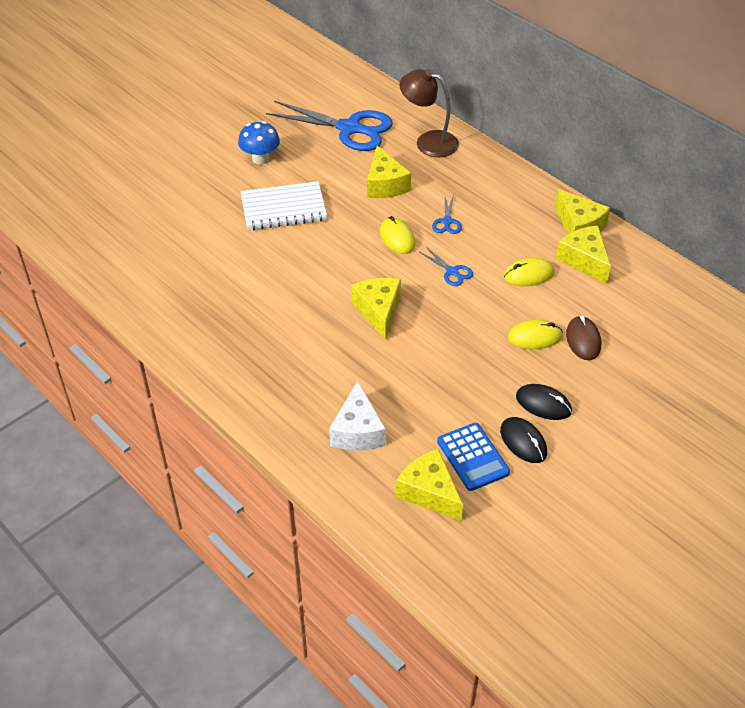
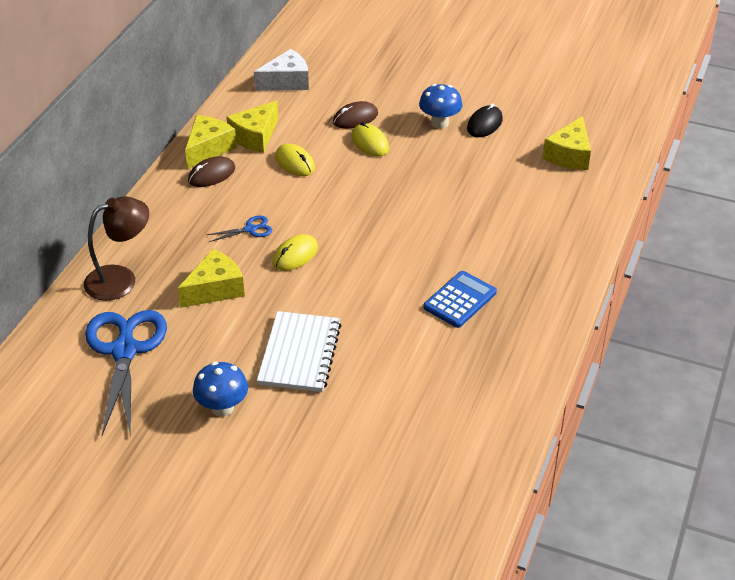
camera: 115 degrees left, 5 degrees down
(283, 208) = (299, 354): white notebook -> white notebook turned 45 degrees clockwise
(357, 431) = (545, 207): white cheese -> white cheese (287, 82)
(378, 311) = (403, 237): yellow cheese -> none
(428, 141) = (121, 279): brown lamp -> brown lamp turned 120 degrees counterclockwise
(452, 272) = (321, 207): blue scissors -> none
(472, 457) = (519, 143): blue calculator -> blue calculator (460, 300)
(537, 218) = (211, 174): none -> brown mouse
(543, 404) = (439, 123): black mouse -> blue mushroom

